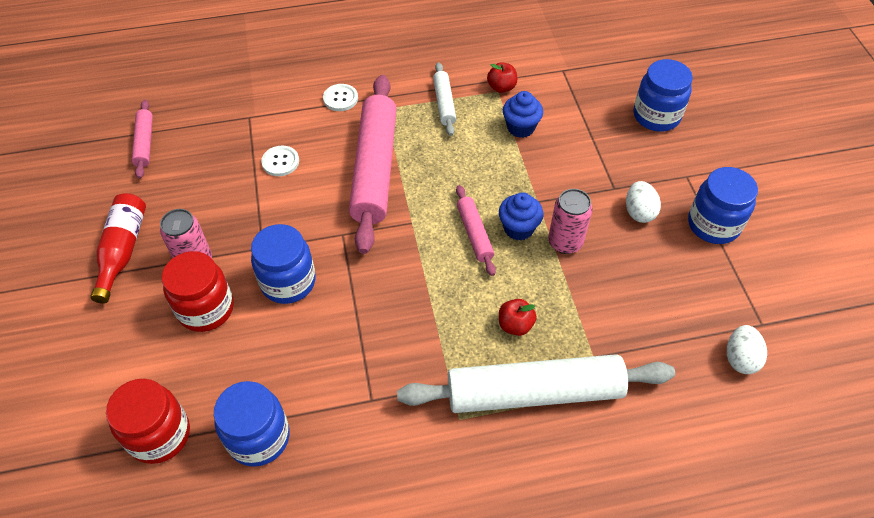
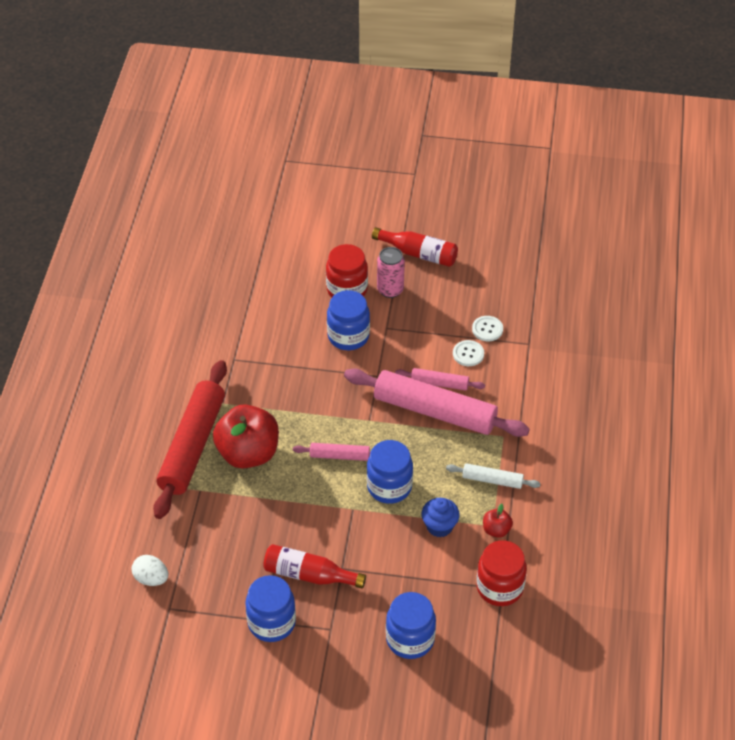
camera: 110 degrees right, 5 degrees down
(145, 143) = (523, 277): pink rolling pin -> pink rolling pin (439, 383)
(159, 435) = (264, 256): red jar -> red jar (499, 587)
(259, 437) = (238, 300): blue jar -> blue jar (389, 487)
(340, 98) = (527, 408): white button -> white button (487, 329)
(515, 325) = (248, 453): red apple -> red apple, size x2.27
(518, 228) = (331, 486): blue cupcake -> none
(534, 392) = (192, 446): white rolling pin -> red rolling pin
(565, 242) = (304, 511): pink can -> none
(639, 212) = (309, 575): white egg -> red bottle

